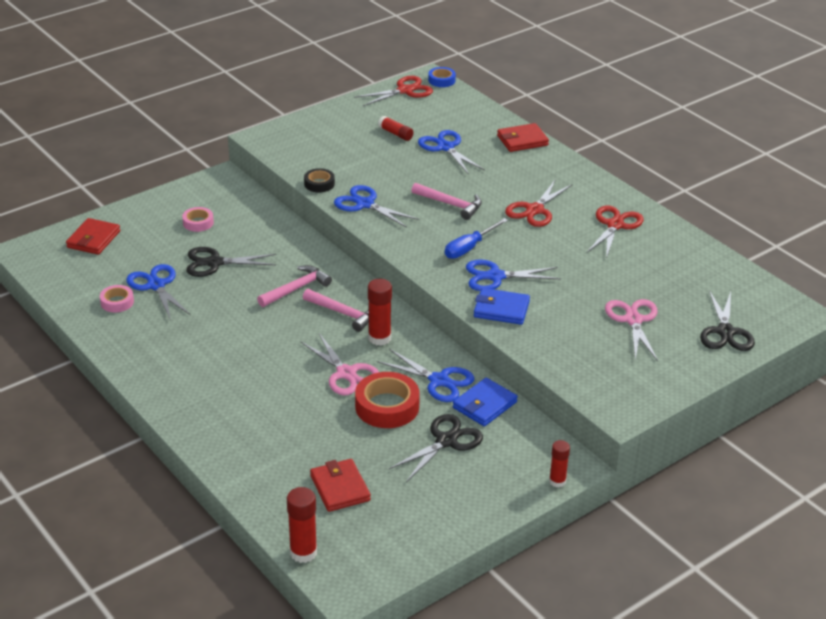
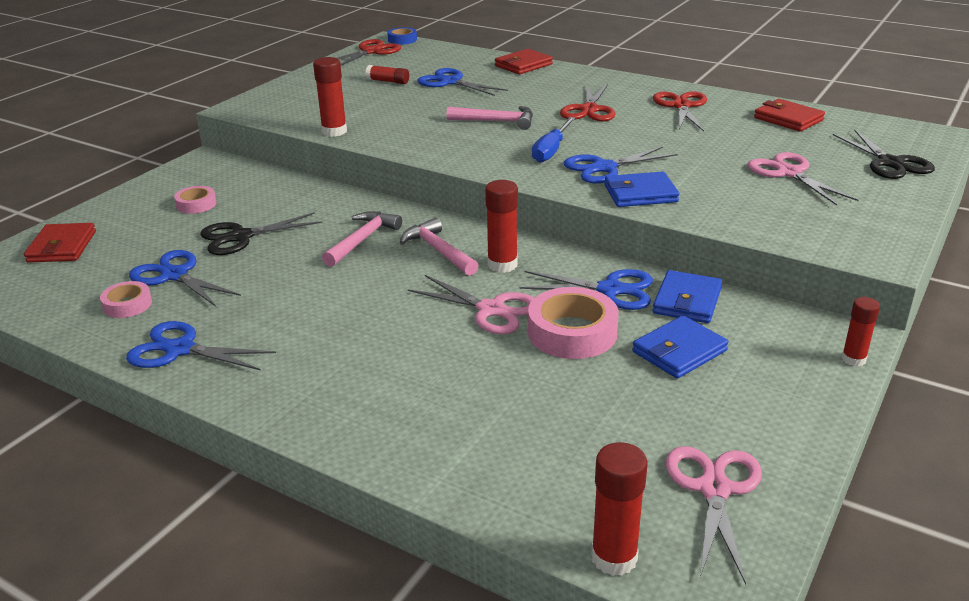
camera: 20 degrees left, 5 degrees down
(319, 184) = (334, 131): black tape -> red glue stick
(340, 488) = (593, 447): red wallet -> red wallet (788, 119)
(343, 313) = (438, 251): pink hammer -> pink hammer turned 135 degrees counterclockwise
(365, 204) = (401, 138): blue scissors -> blue scissors (180, 349)
(387, 406) = (572, 332): red tape -> pink tape
(390, 534) = (714, 489): none -> pink scissors
(446, 441) = (679, 351): black scissors -> blue wallet

